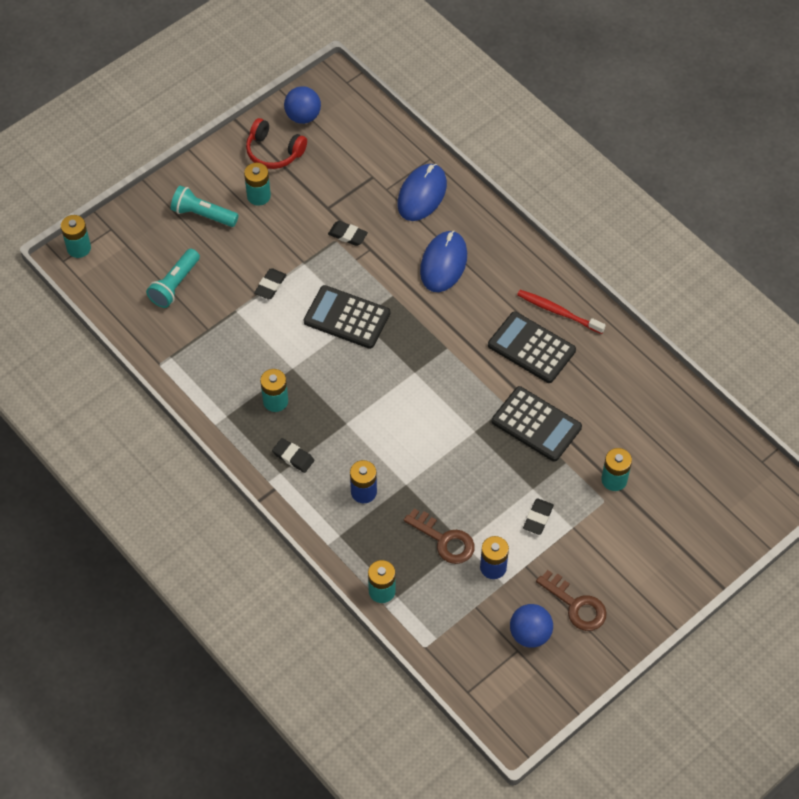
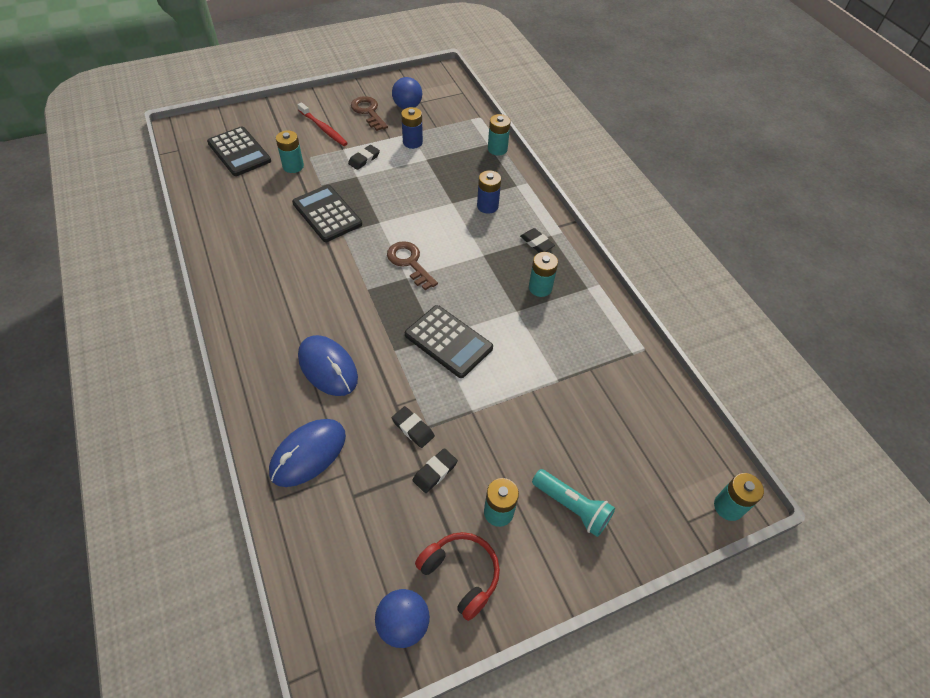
camera: 165 degrees left, 5 degrees down
(175, 285) = (618, 426): turquoise flashlight -> none
(270, 285) = (515, 396): black eraser -> black eraser (435, 472)
(443, 263) = (328, 367): blue mouse -> blue mouse turned 75 degrees counterclockwise
(445, 540) = (439, 164): brown key -> brown key (409, 262)
(531, 348) = (293, 269): black calculator -> black calculator (239, 152)
(558, 312) = (249, 291): red toothbrush -> red toothbrush (323, 129)

